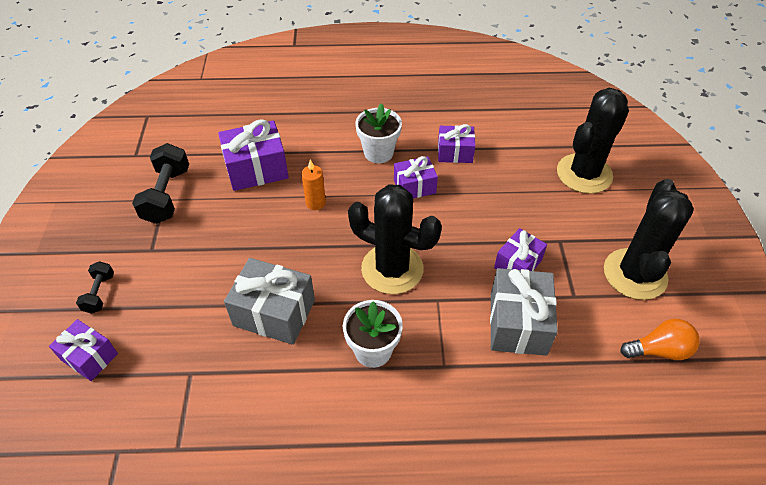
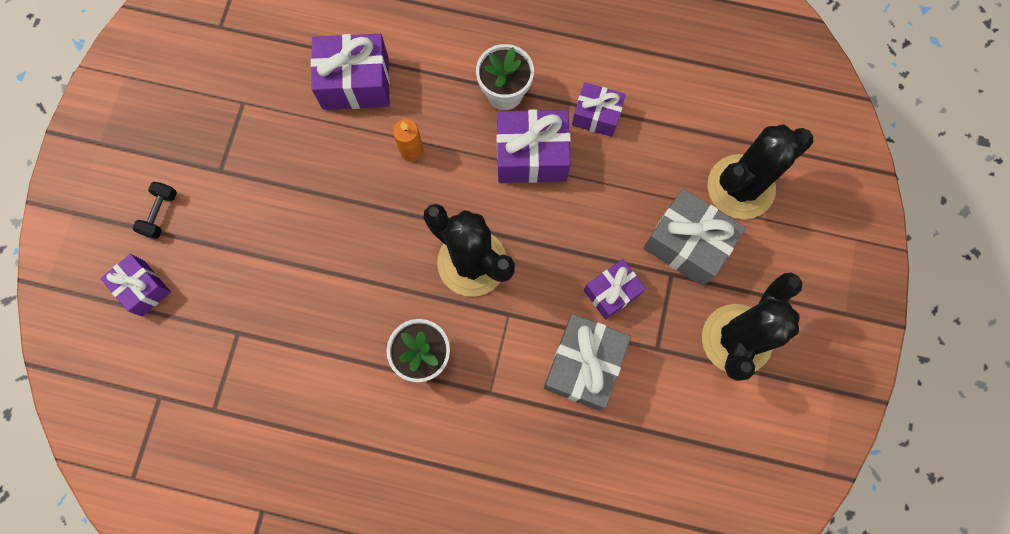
camera: 15 degrees right, 25 degrees up
(167, 195) = (247, 97): black dumbbell -> none
(274, 313) = (334, 285): grey gift -> grey gift (687, 244)
(414, 187) = (531, 155): purple gift -> purple gift, size x1.59
(659, 350) = (719, 435): orange light bulb -> none

